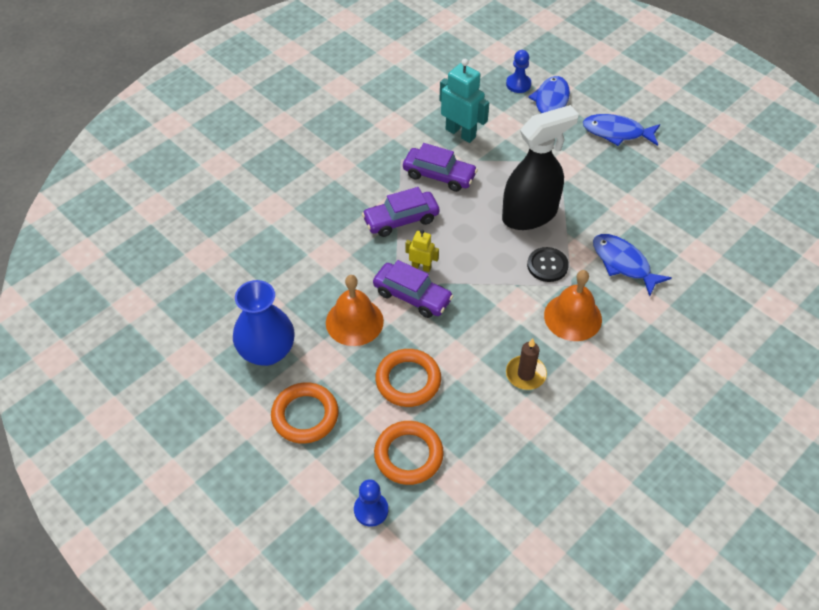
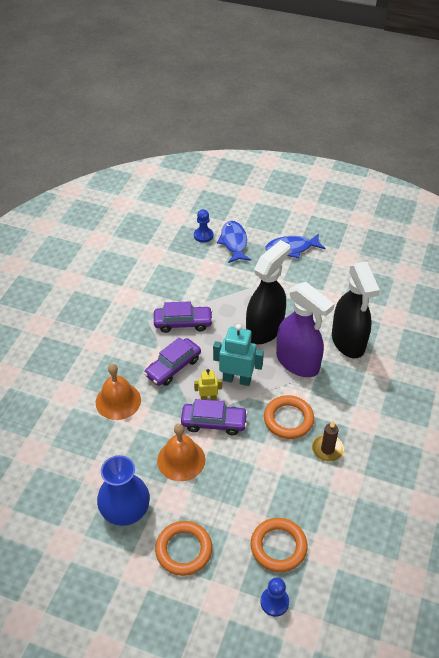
camera: 25 degrees left, 5 degrees down
(408, 380) = (246, 489): orange ring -> orange ring (288, 419)
(460, 133) = (181, 285): turquoise robot -> turquoise robot (237, 379)
(547, 265) = (298, 362): black button -> purple spray bottle
(573, 317) = (336, 394): orange bell -> orange bell (118, 401)
(623, 263) = (348, 342): blue fish -> black spray bottle

